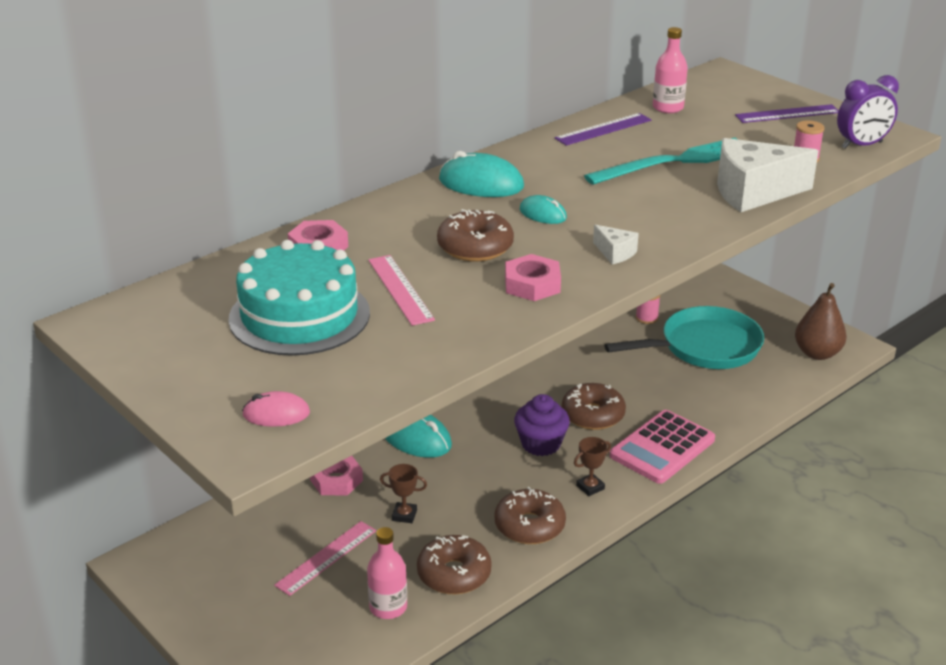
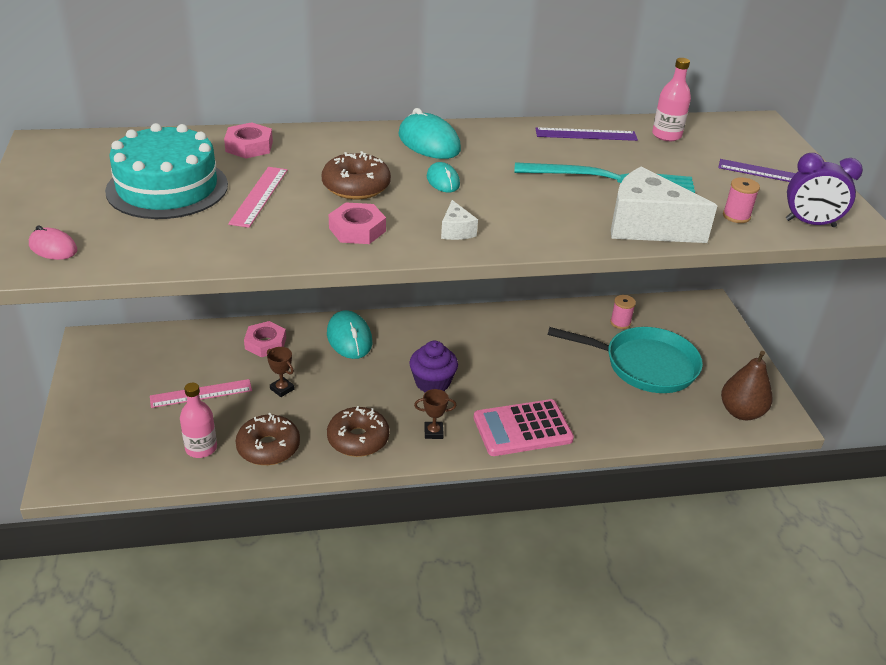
camera: 30 degrees right, 5 degrees up
(593, 415) = (495, 379): brown donut -> none

